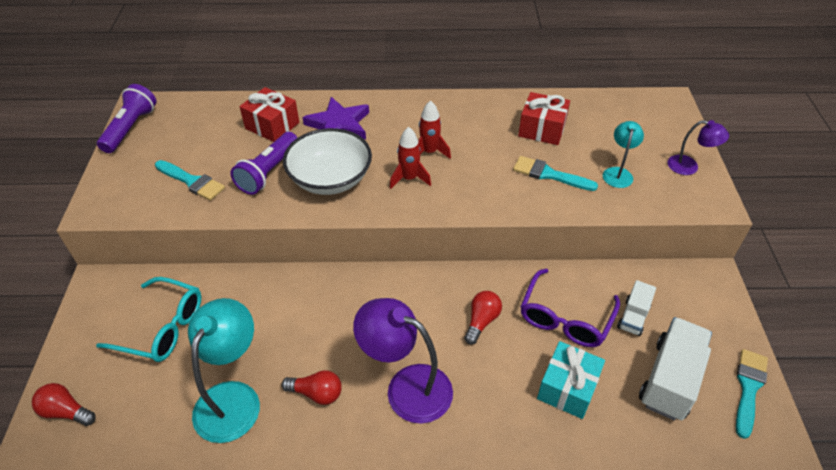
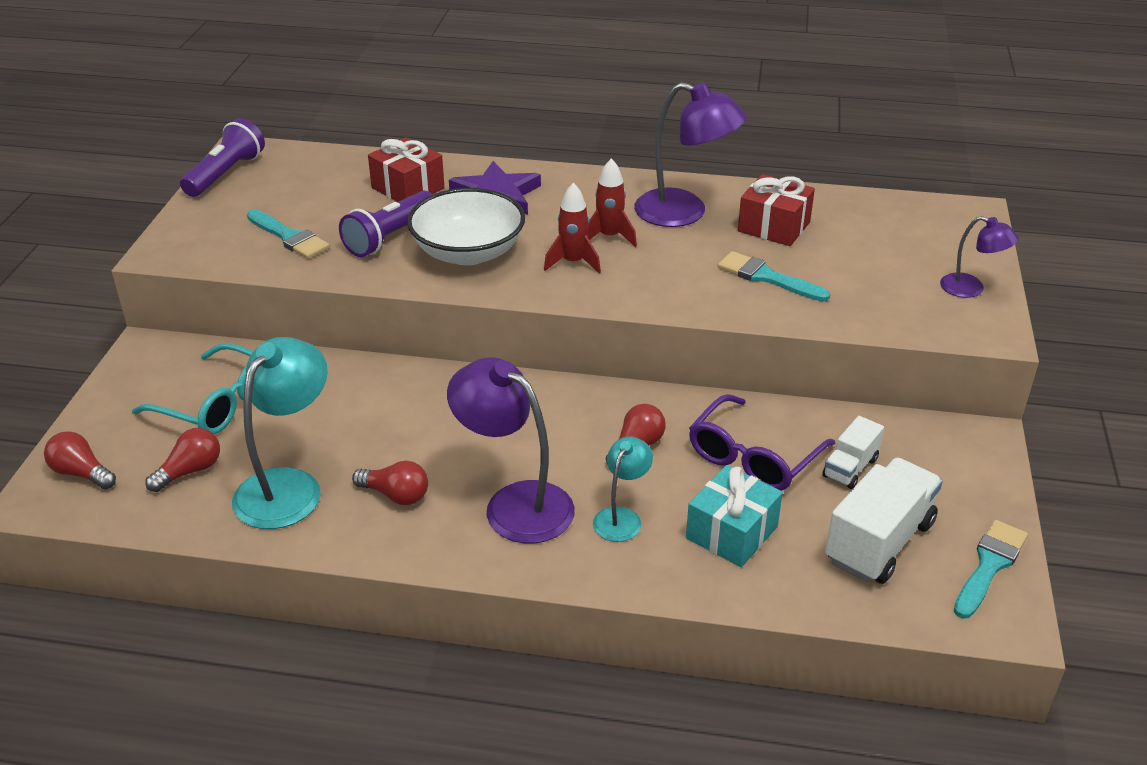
camera: 10 degrees right, 10 degrees down
(153, 395) = (190, 471): none -> red light bulb
(477, 124) = (684, 213): none -> purple lamp
(618, 173) = (865, 285): turquoise lamp -> turquoise lamp (621, 517)

